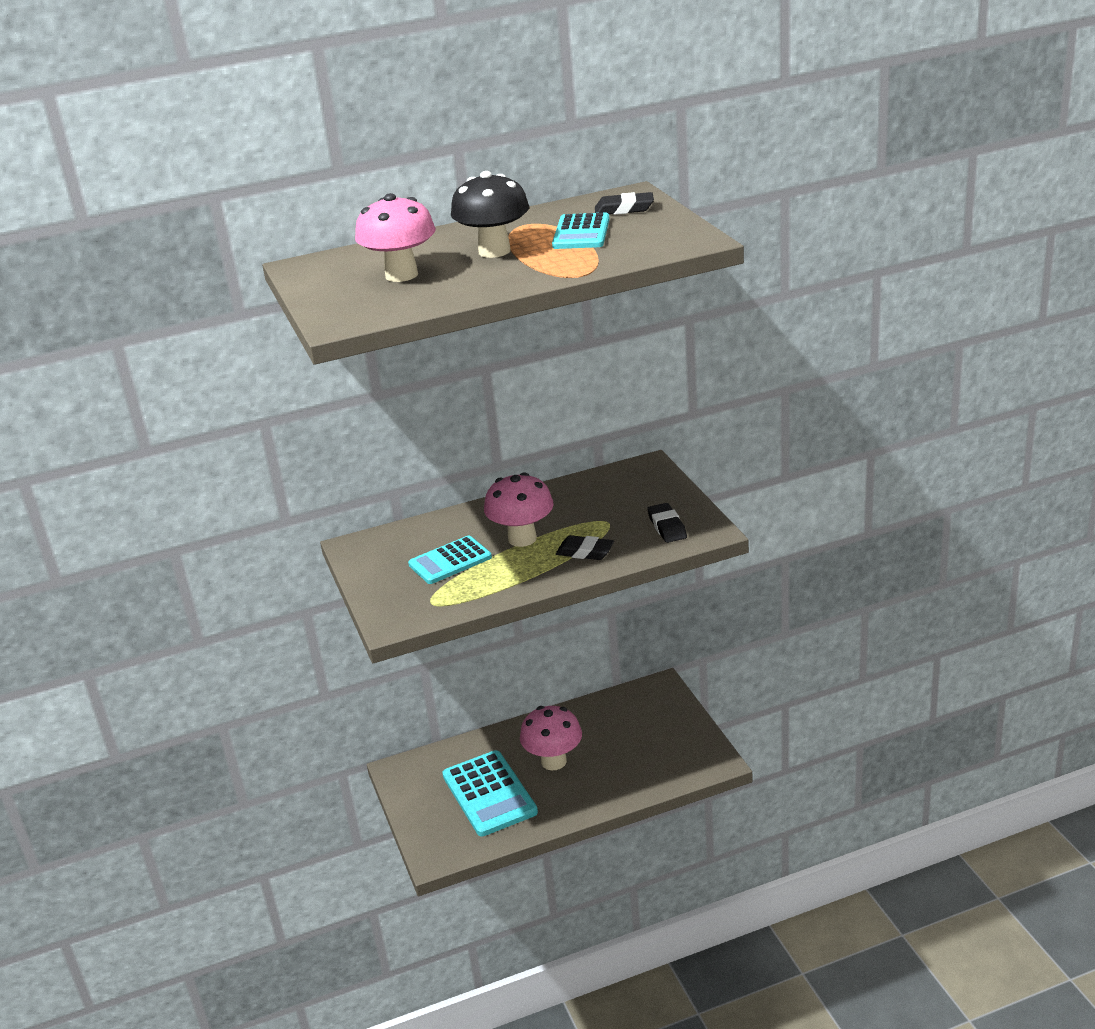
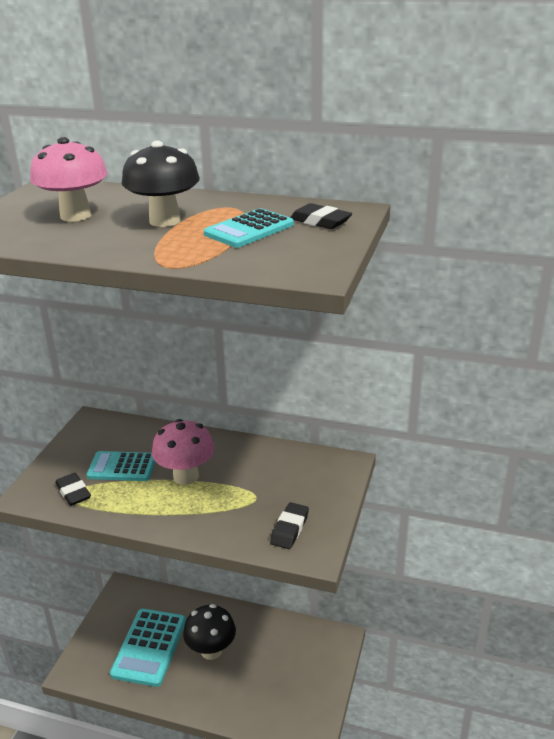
camera: 35 degrees right, 0 degrees up
(553, 761) = (211, 650): pink mushroom -> black mushroom
(585, 552) = (207, 515): black eraser -> black eraser (73, 492)

